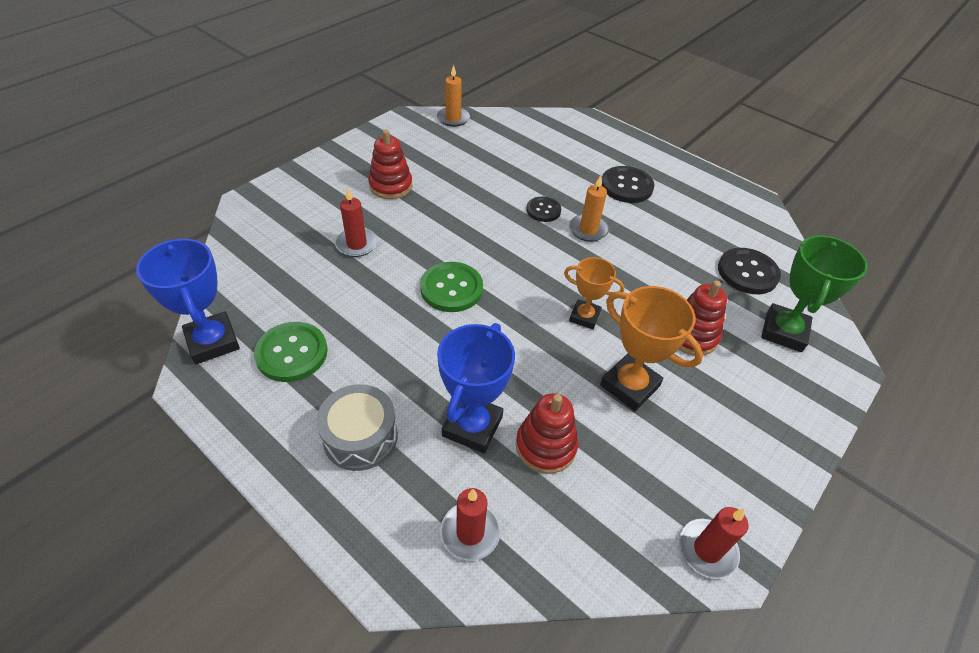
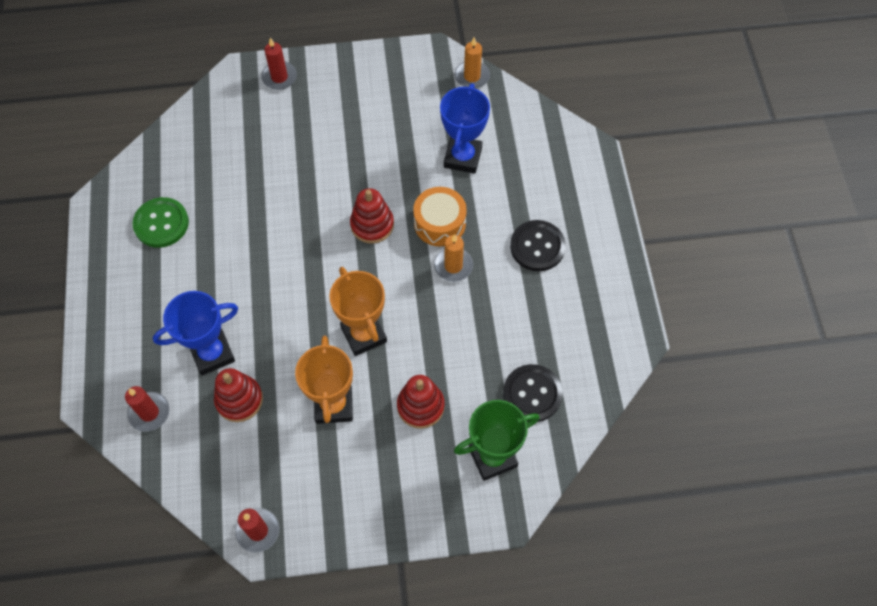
camera: 45 degrees right, 15 degrees up
(213, 342) = (126, 182): blue trophy -> blue trophy (462, 157)
(357, 244) = (275, 162): red candle -> red candle (279, 77)
(360, 437) = (148, 310): grey drum -> none
(391, 186) = (349, 121): red stacking toy -> red stacking toy (372, 225)
(451, 288) = (300, 245): green button -> none
(543, 210) = (439, 223): black button -> orange drum
(584, 317) = (363, 334): orange trophy -> orange trophy, size x1.58

